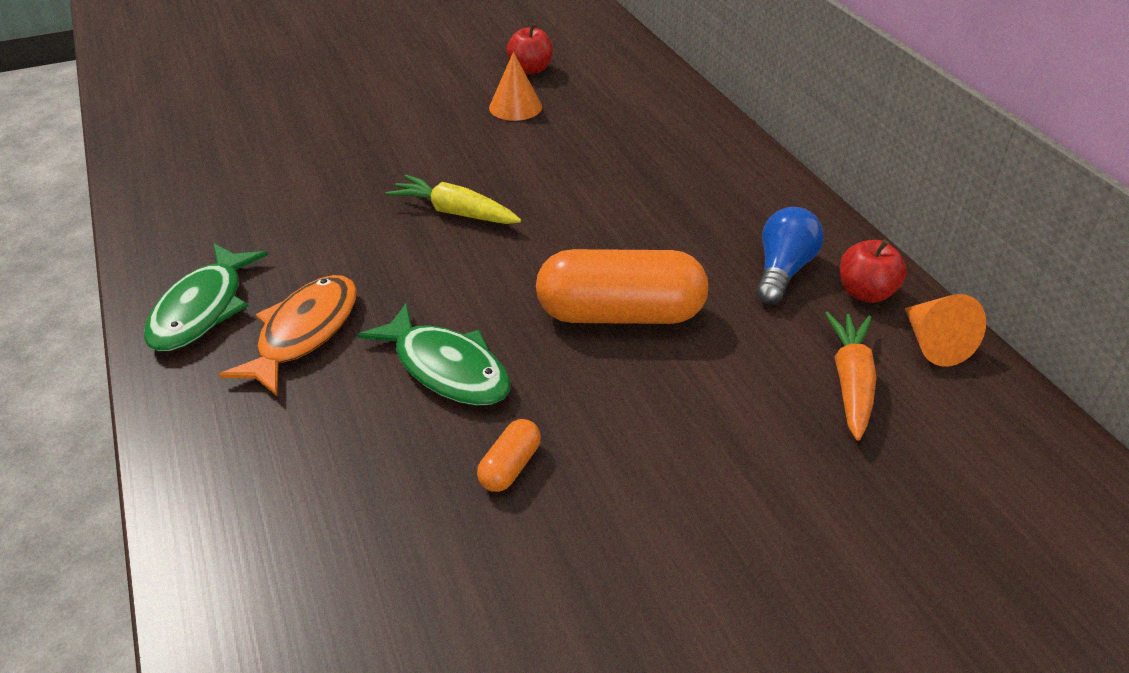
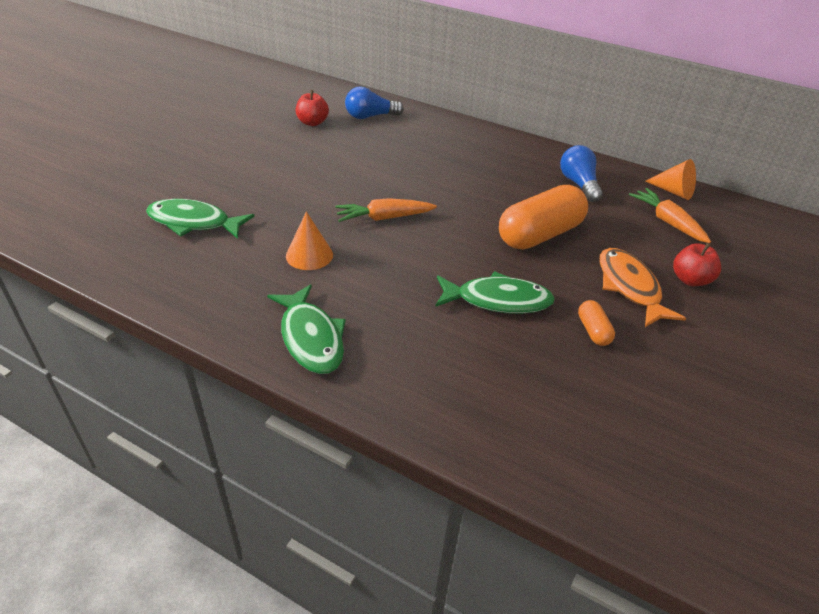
camera: 40 degrees left, 0 degrees up
(261, 141) = (194, 222): none -> green fish
(304, 333) = (395, 320): orange fish -> orange fish (629, 287)
(455, 212) = (384, 218): yellow carrot -> orange carrot
(515, 107) = (334, 147): orange cone -> orange cone (309, 255)
(612, 82) = (370, 116): none -> blue light bulb
(865, 293) = (622, 180): red apple -> red apple (690, 280)

